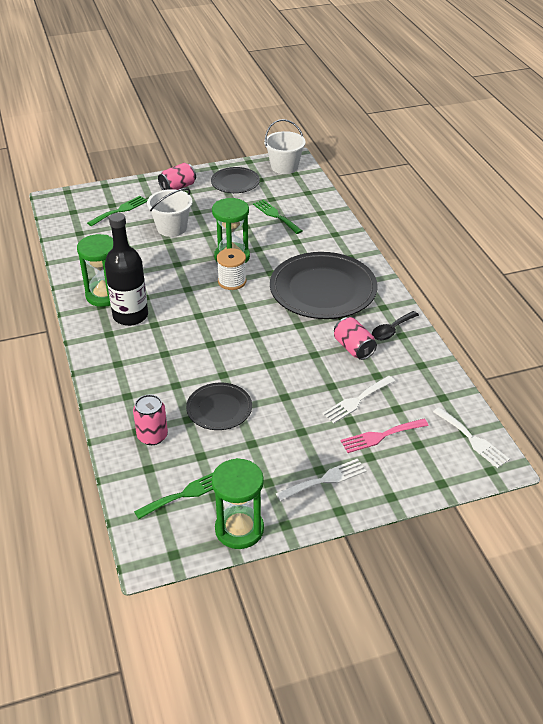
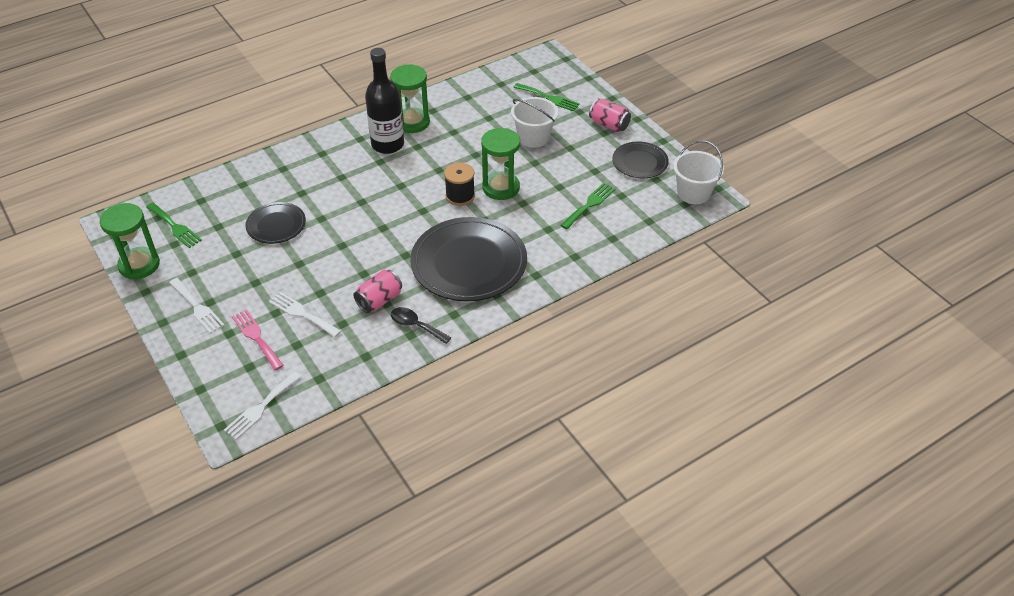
camera: 75 degrees right, 5 degrees up
(152, 436) = (237, 194): pink can -> none
(232, 281) = (460, 196): white spool -> black spool

